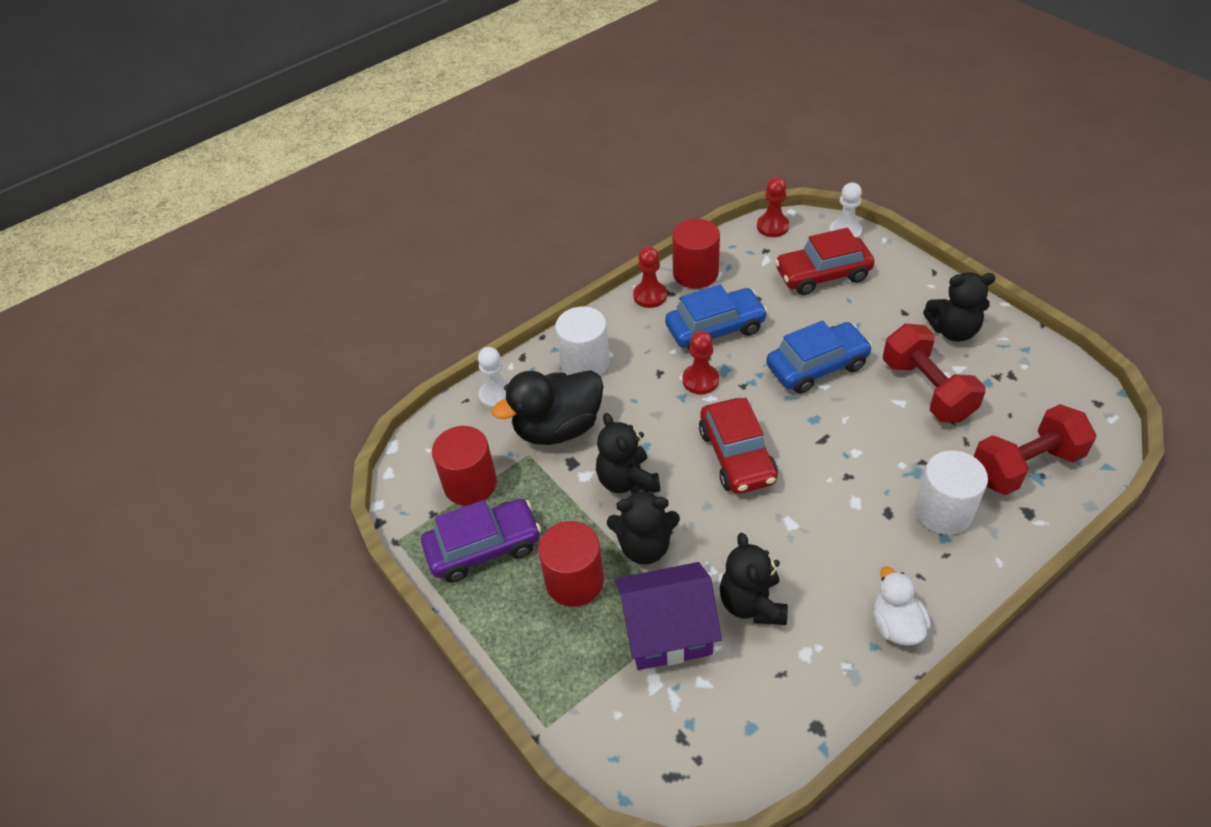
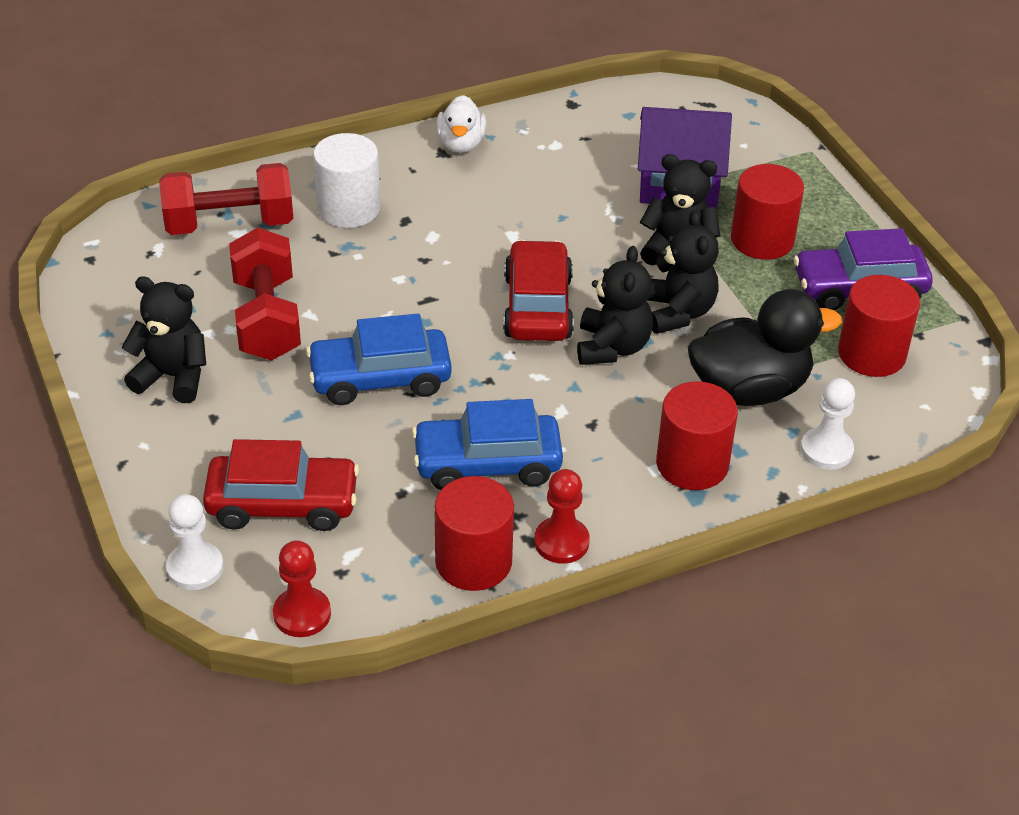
camera: 170 degrees left, 5 degrees down
(585, 362) = (692, 464): white cylinder -> red cylinder
(700, 380) = (541, 400): red pawn -> none
(752, 604) = (587, 185): black teddy bear -> black teddy bear (612, 347)

